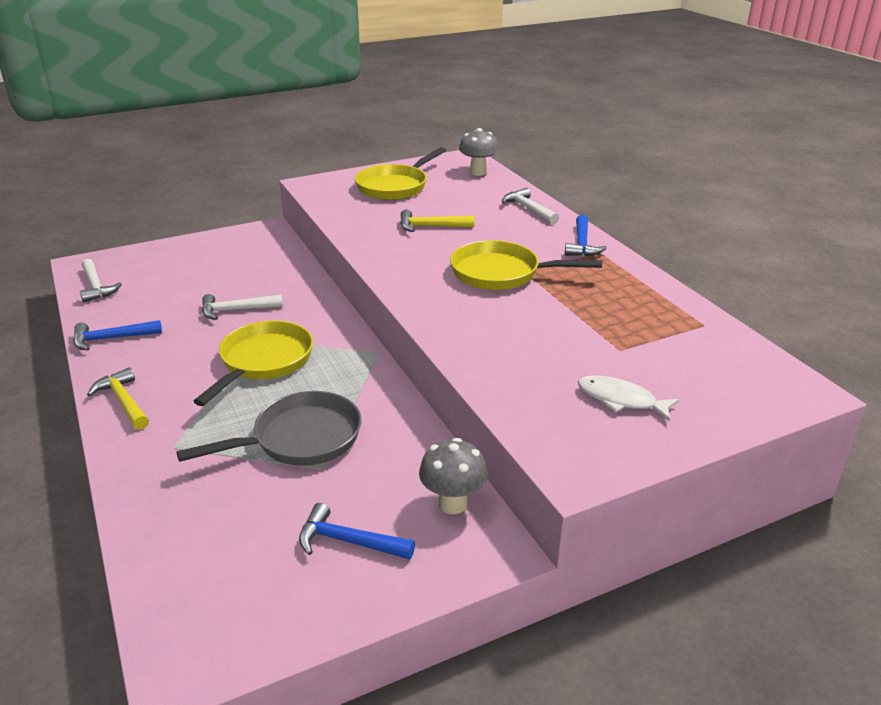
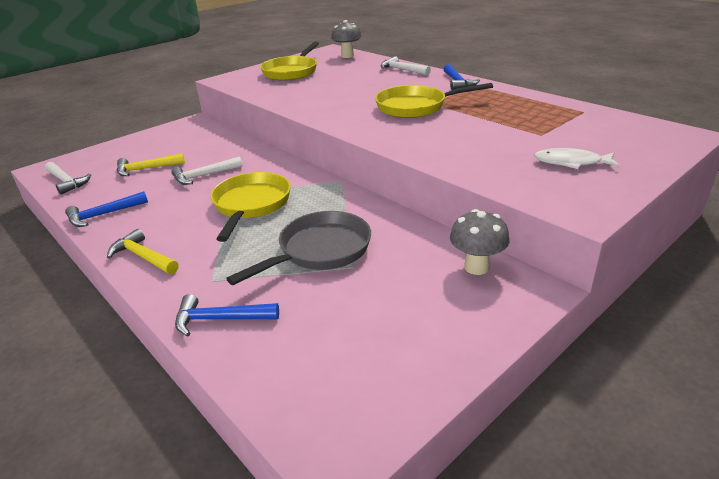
camera: 15 degrees left, 0 degrees up
(348, 541) = (414, 313): blue hammer -> blue hammer (220, 319)
(430, 226) = (339, 89): yellow hammer -> yellow hammer (146, 169)

